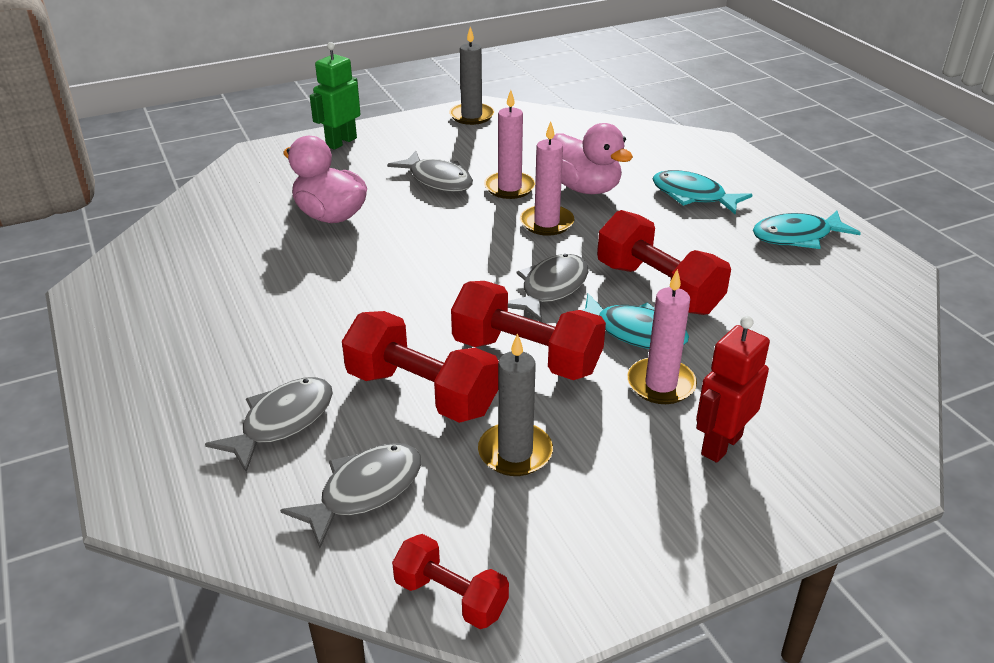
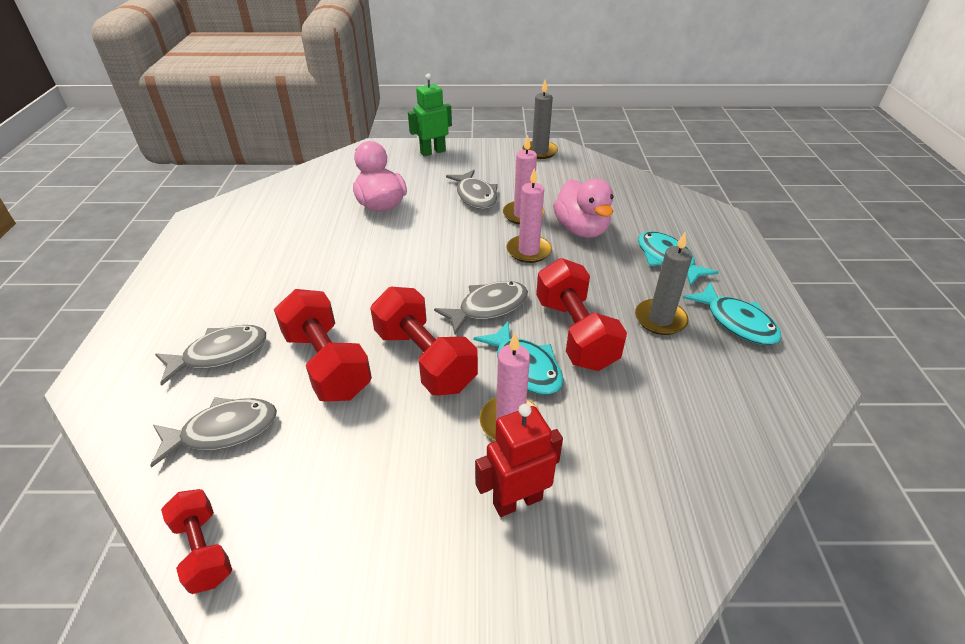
camera: 25 degrees right, 5 degrees up
(515, 452) = (350, 441): grey candle -> grey candle (660, 319)
(797, 236) = (736, 322): turquoise fish -> turquoise fish turned 135 degrees counterclockwise

